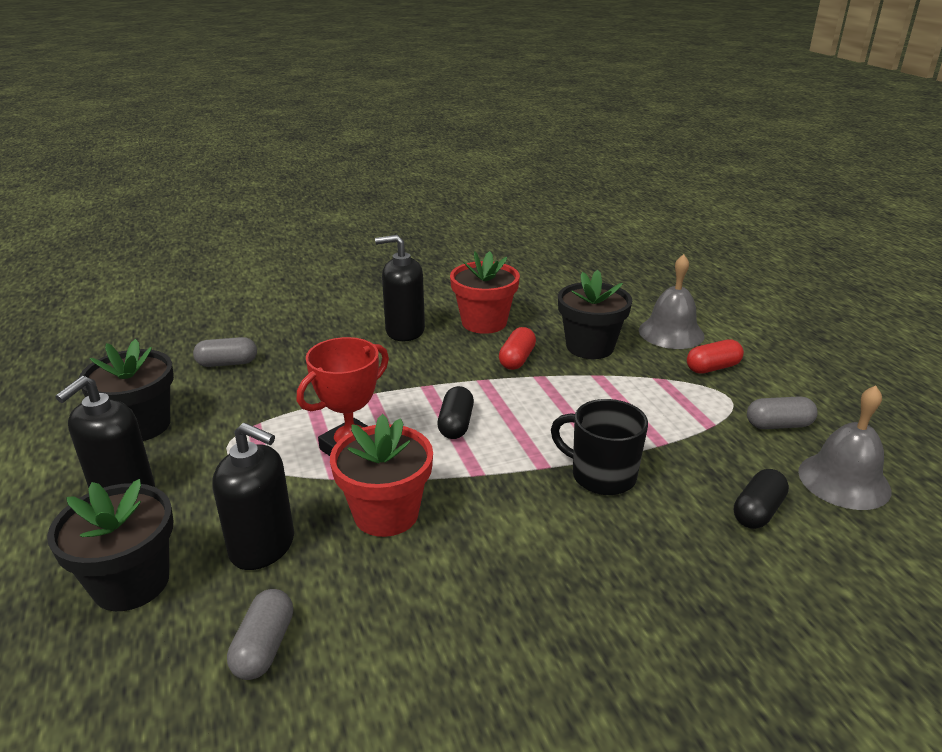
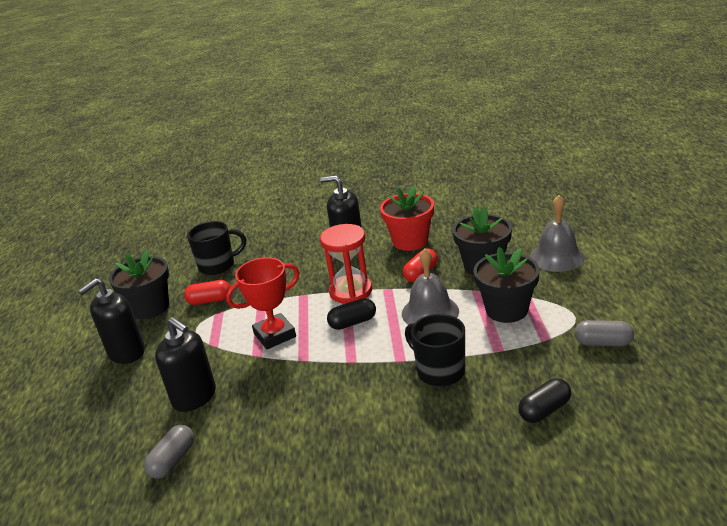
camera: 20 degrees right, 0 degrees up
(131, 583) = (113, 411): black flower pot -> black flower pot (506, 310)
(227, 363) = (218, 265): grey capsule -> black mug
(386, 513) = (278, 383): red flower pot -> none
(434, 385) = (350, 291): none -> red hourglass
(456, 424) = (353, 322): black capsule -> black capsule turned 45 degrees clockwise
(712, 368) = (575, 290): red capsule -> red capsule (210, 300)
(844, 480) = (631, 393): grey bell -> grey bell (430, 312)

